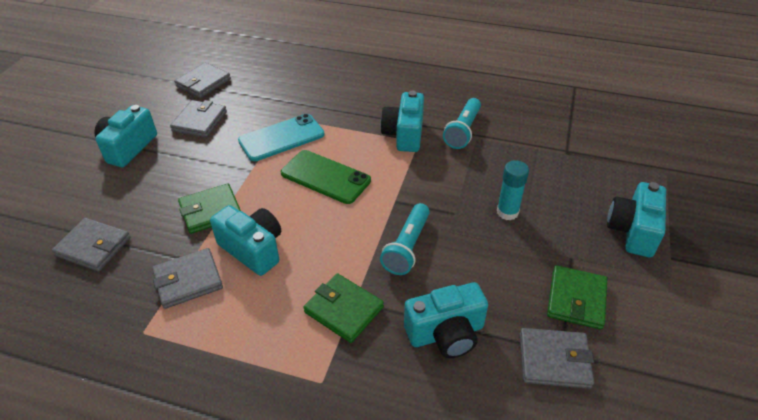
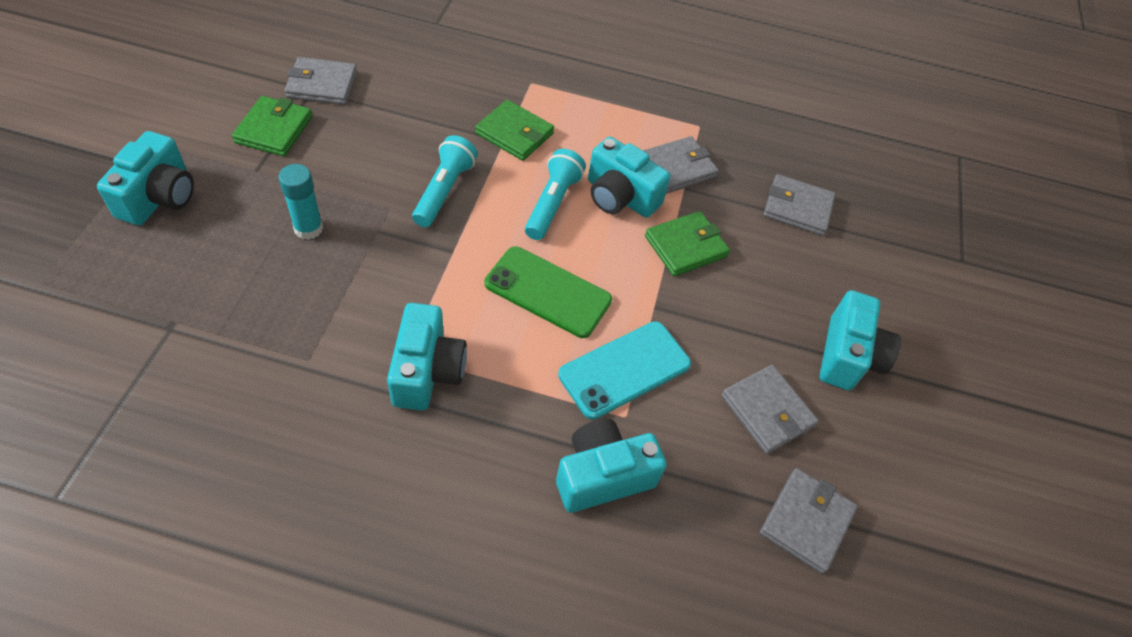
camera: 170 degrees right, 10 degrees up
(200, 121) = (767, 411): grey wallet -> grey wallet turned 45 degrees counterclockwise
(446, 333) = (416, 109): turquoise camera -> turquoise camera (603, 476)
(463, 131) = (326, 376): turquoise flashlight -> turquoise flashlight (552, 204)

